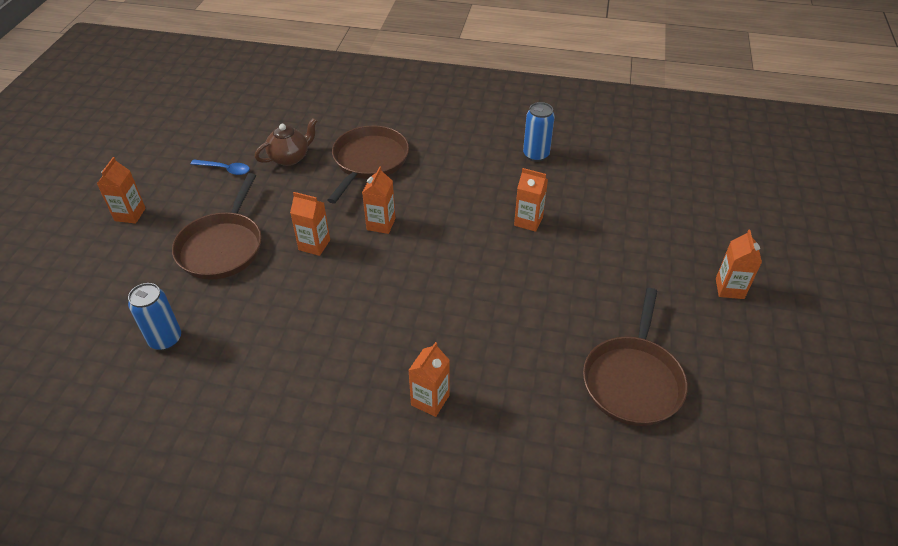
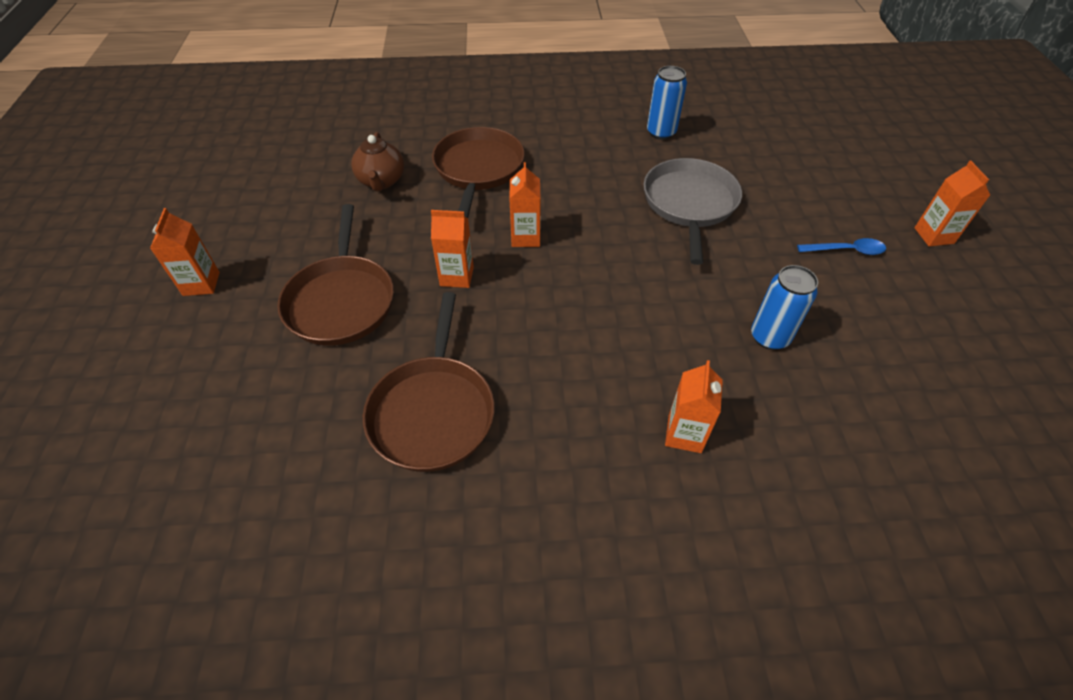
camera: 15 degrees left, 5 degrees up
(165, 339) = (313, 434): blue can -> blue can (769, 337)
(225, 169) = (306, 208): blue spoon -> blue spoon (846, 250)
(290, 158) = (381, 181): brown teapot -> brown teapot turned 135 degrees clockwise
(528, 221) = (689, 204): orange carton -> grey pan
(633, 380) = (895, 357): brown pan -> brown pan (433, 412)

